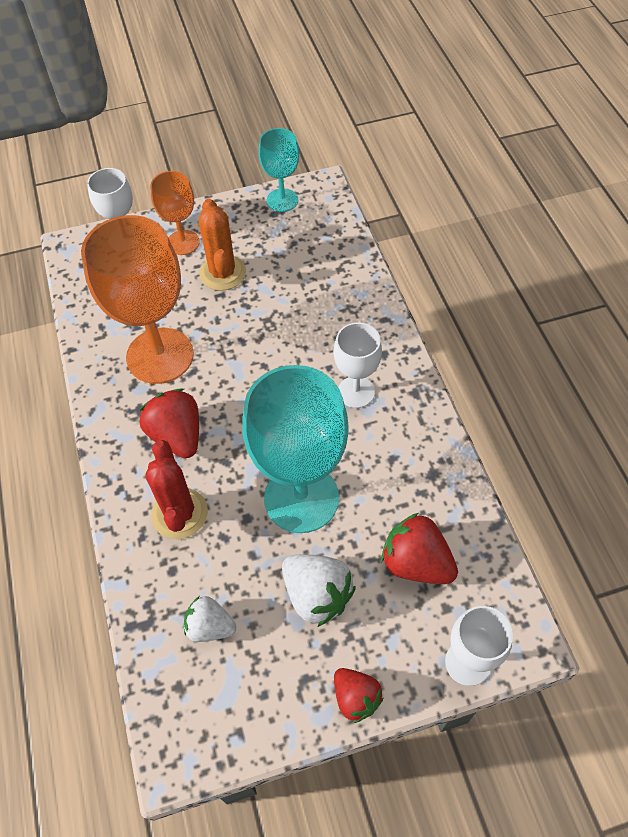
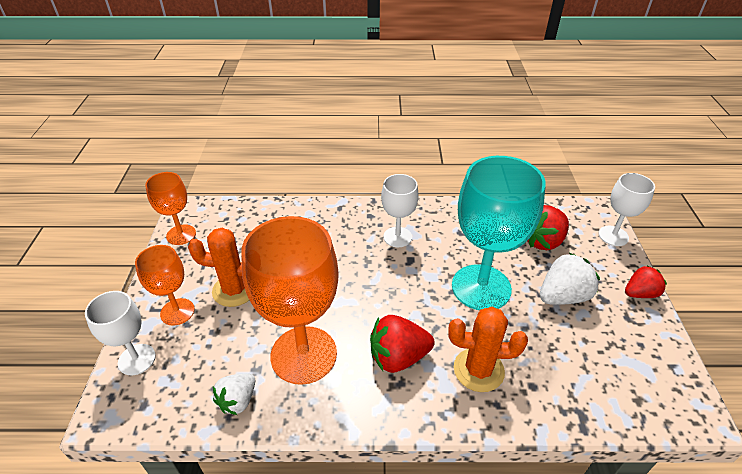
camera: 75 degrees left, 15 degrees down
(179, 513) = (478, 370): red cactus -> orange cactus
(210, 626) = (586, 368): white strawberry -> white strawberry (238, 401)
(282, 200) = (181, 235): turquoise goblet -> orange goblet

